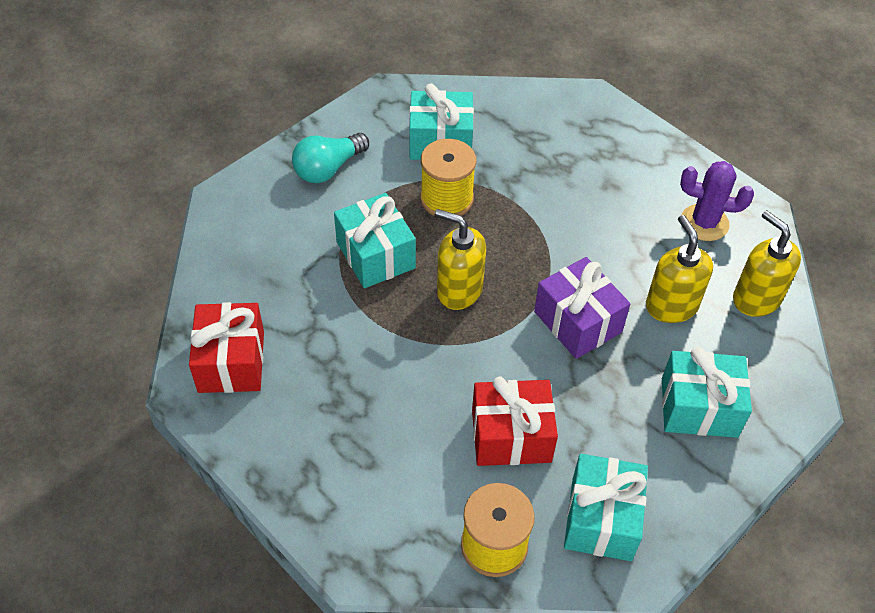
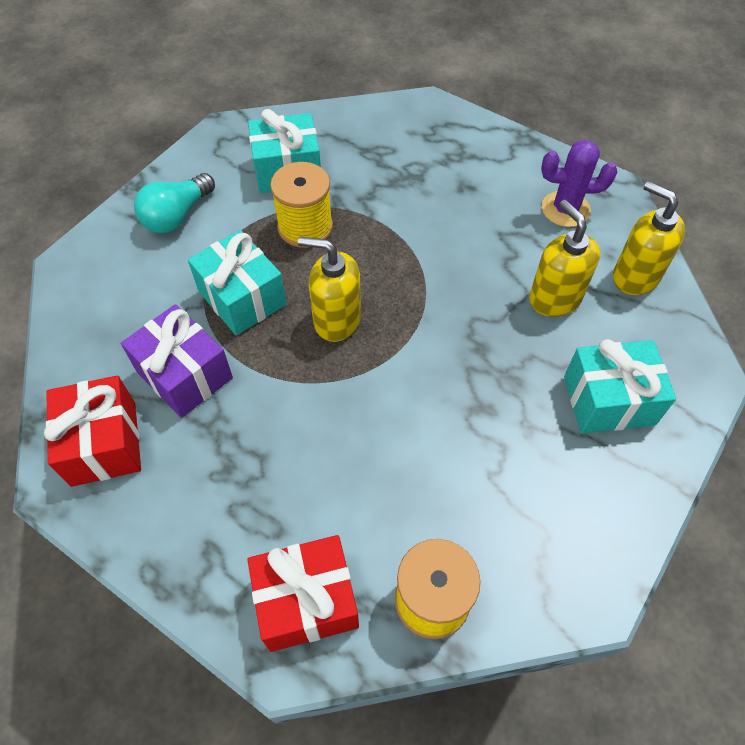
camera: 10 degrees left, 5 degrees up
(511, 435) = (423, 469): red gift -> red gift (306, 601)
(578, 322) = (465, 331): purple gift -> purple gift (184, 374)
(601, 519) = (539, 544): turquoise gift -> none

